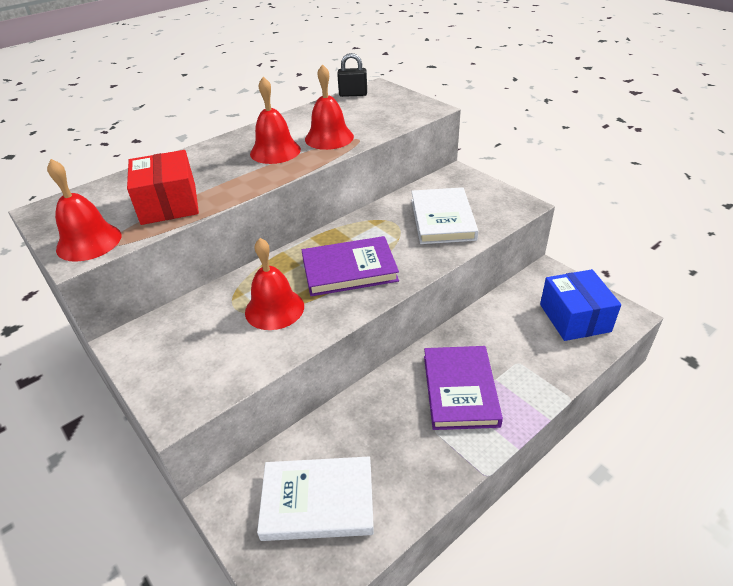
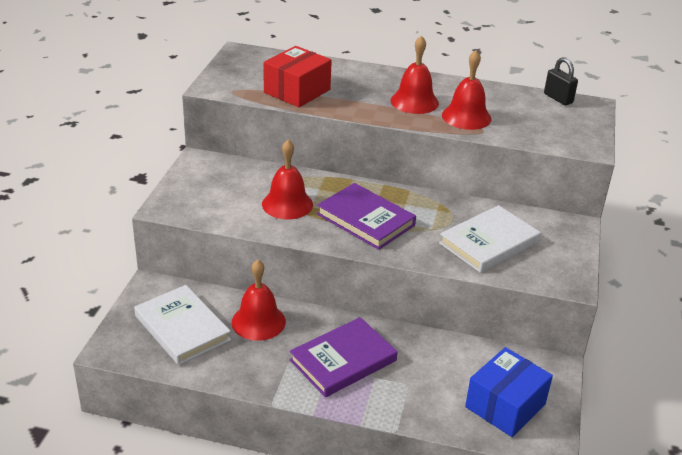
camera: 50 degrees right, 5 degrees down
(89, 242) = (228, 84): red bell -> red bell (258, 321)

